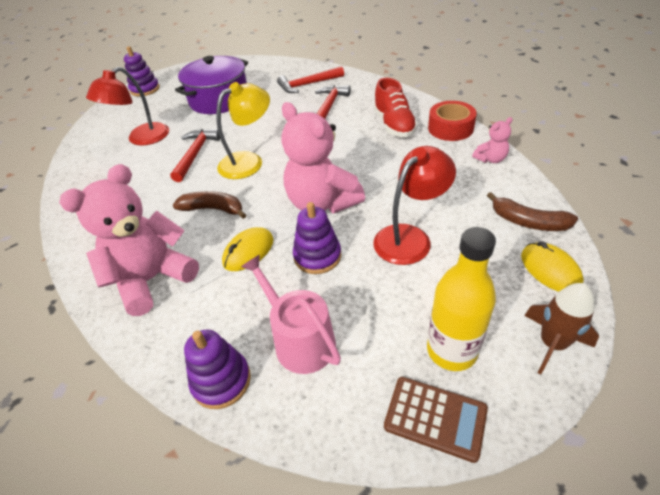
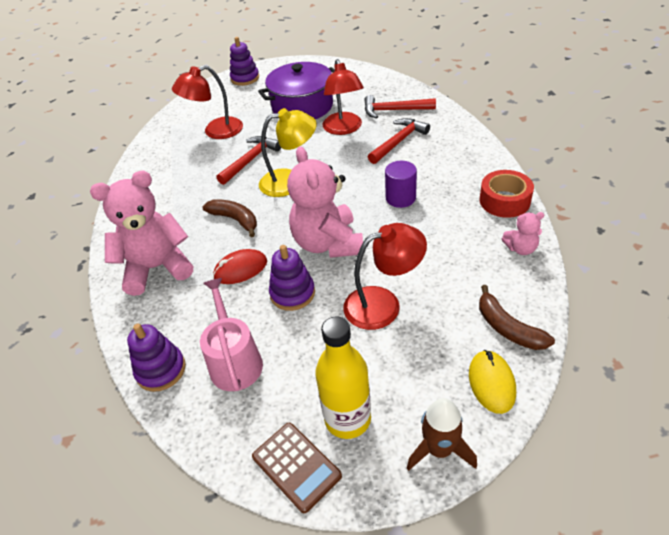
camera: 25 degrees right, 0 degrees up
(248, 251) = (240, 269): yellow mouse -> red mouse
(272, 108) = (344, 129): none -> red lamp
(362, 148) = (400, 198): none -> purple cylinder
(394, 125) = (449, 180): red shoe -> none

